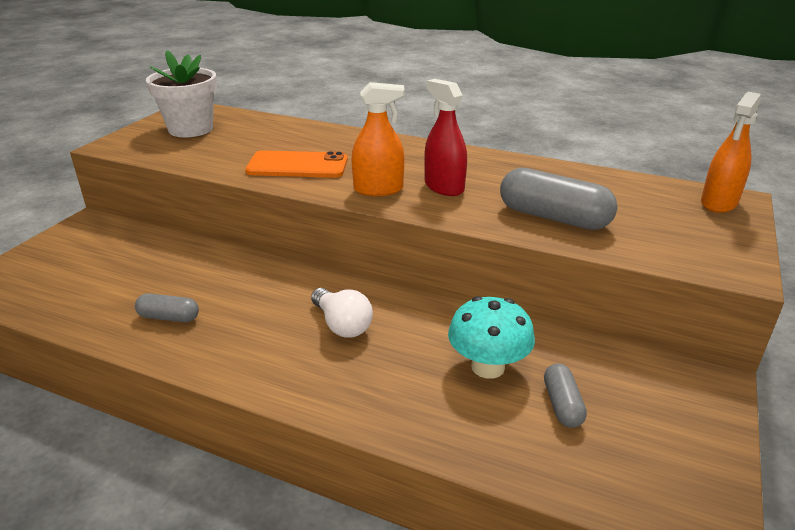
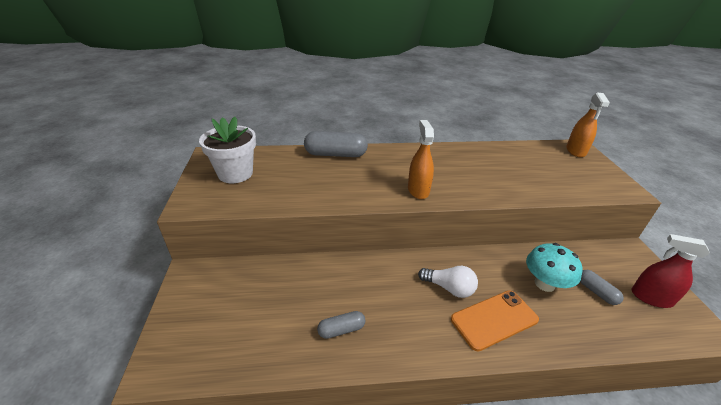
camera: 30 degrees left, 5 degrees up
(297, 165) = (348, 185): orange phone -> orange phone (494, 319)
(378, 189) = (418, 190): orange spray bottle -> orange spray bottle turned 60 degrees counterclockwise
(444, 187) = (450, 177): red spray bottle -> red spray bottle (651, 297)
(553, 218) = (524, 182): grey capsule -> grey capsule (335, 154)

